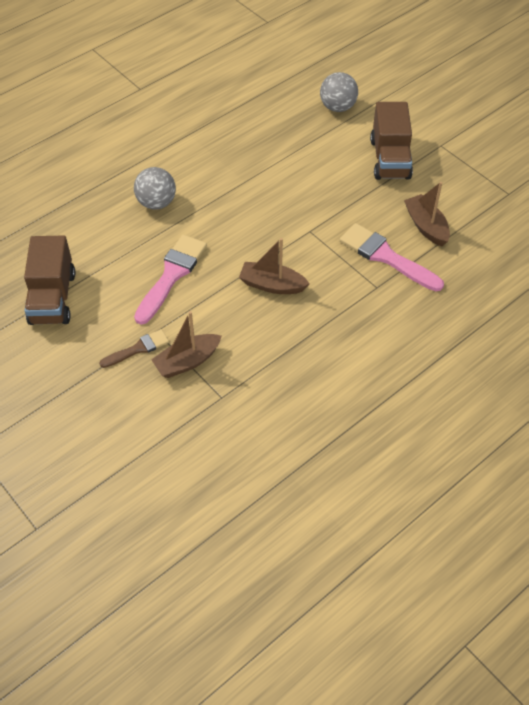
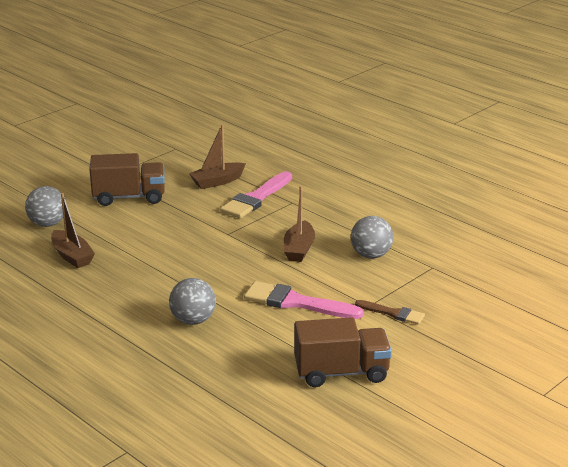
camera: 95 degrees left, 25 degrees down
(138, 349) = (393, 313): brown brush -> brown brush turned 150 degrees clockwise
(187, 361) = (399, 286): brown boat -> brown boat (72, 256)
(253, 345) = (371, 255): none -> grey ball

